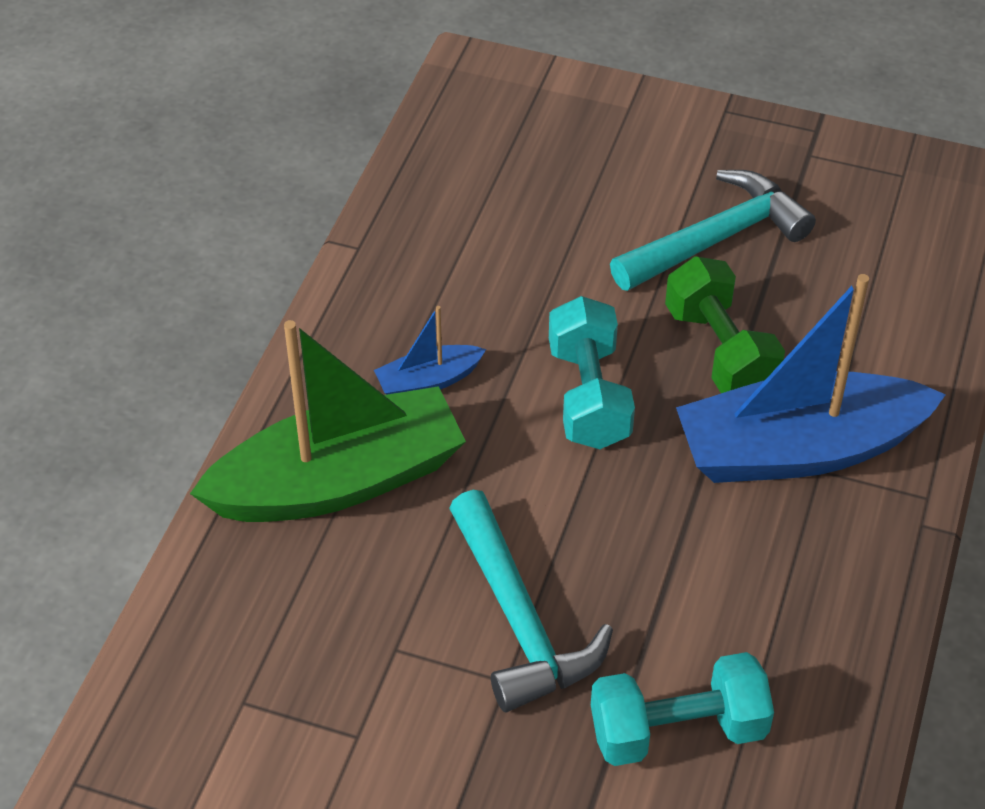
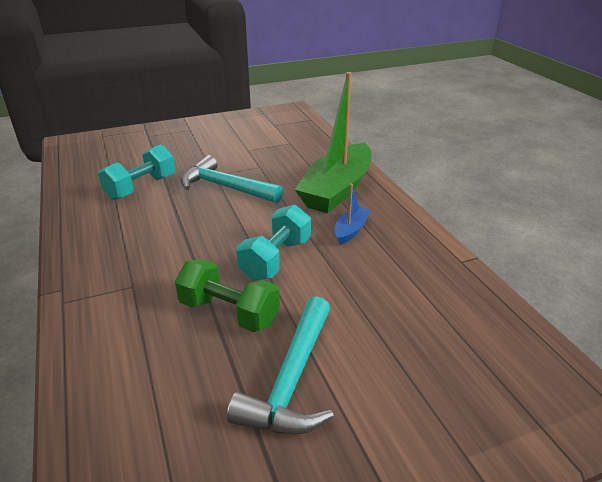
camera: 140 degrees right, 15 degrees down
(588, 396) = (276, 259): turquoise dumbbell -> turquoise dumbbell turned 75 degrees clockwise
(798, 450) = (149, 288): blue boat -> none

